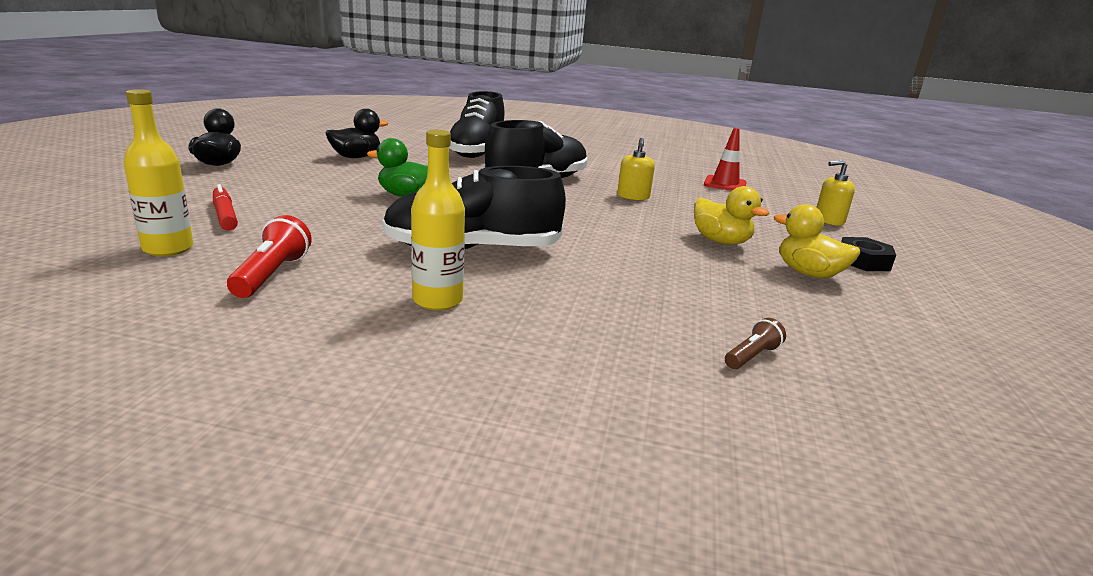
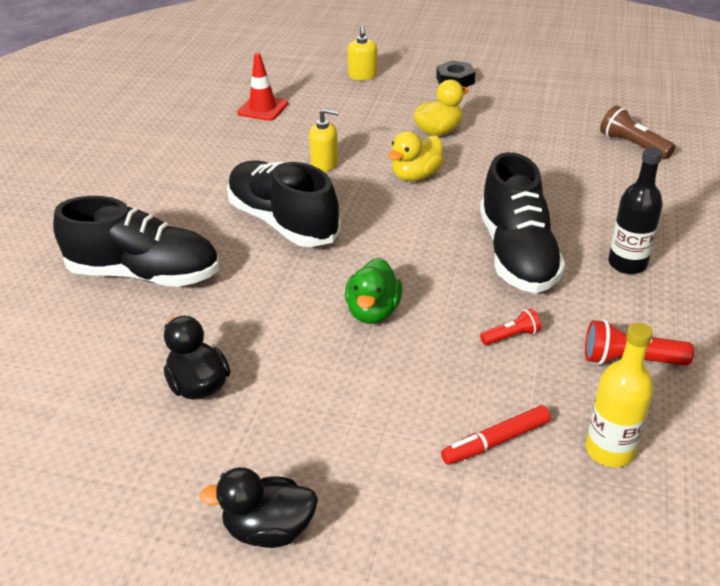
camera: 85 degrees left, 15 degrees up
(345, 233) = (511, 336): none -> red flashlight
(437, 300) = (627, 264): yellow bottle -> black bottle
(752, 356) = (633, 145): brown flashlight -> brown flashlight, size x1.64
(808, 273) = (491, 105): yellow duck -> yellow duck (416, 176)

